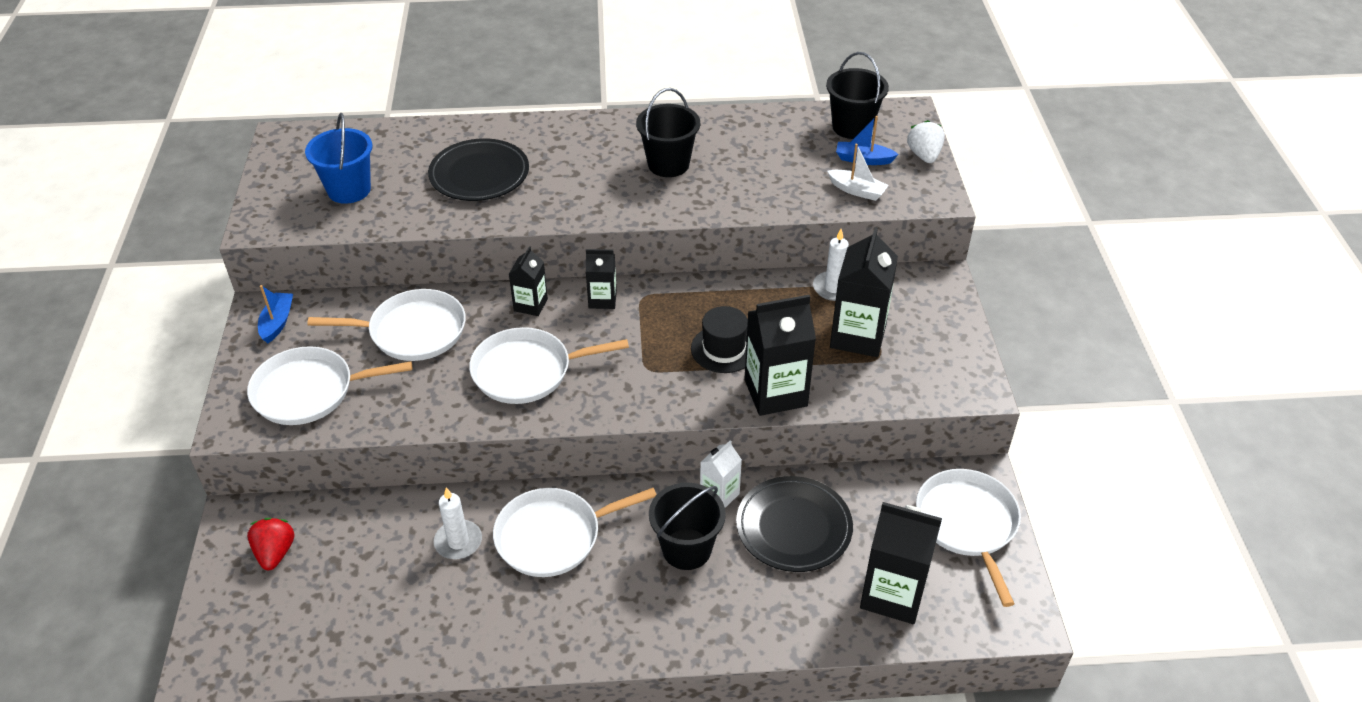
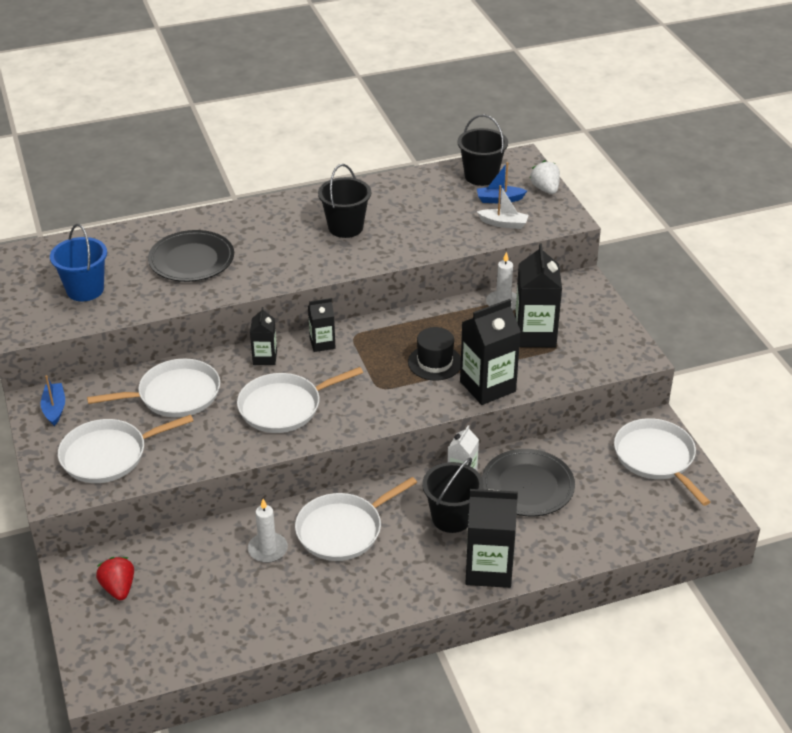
camera: 15 degrees left, 5 degrees down
(893, 594) = (618, 517): black carton -> black carton (488, 569)

